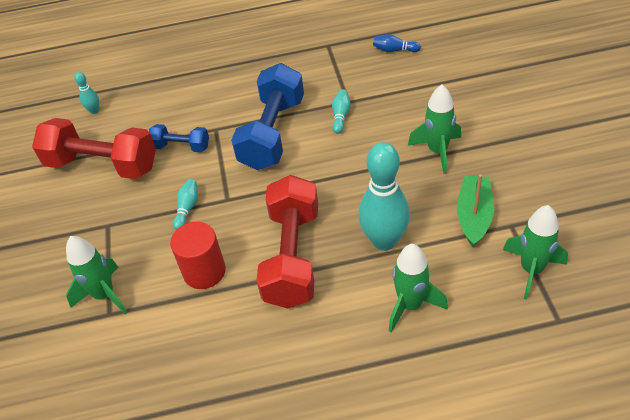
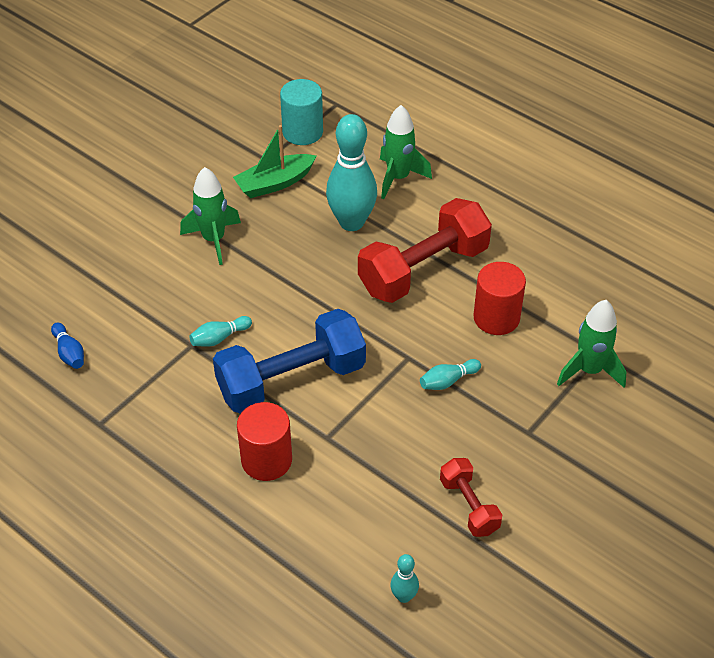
camera: 135 degrees left, 0 degrees up
(102, 165) = (469, 506): red dumbbell -> red dumbbell, size x0.51
(181, 147) = (379, 449): blue dumbbell -> none
(230, 97) = (266, 460): none -> red cylinder
(531, 270) = (302, 132): green rocket -> turquoise cylinder

